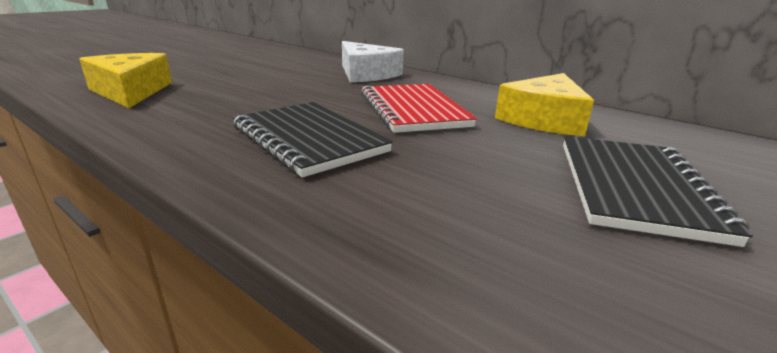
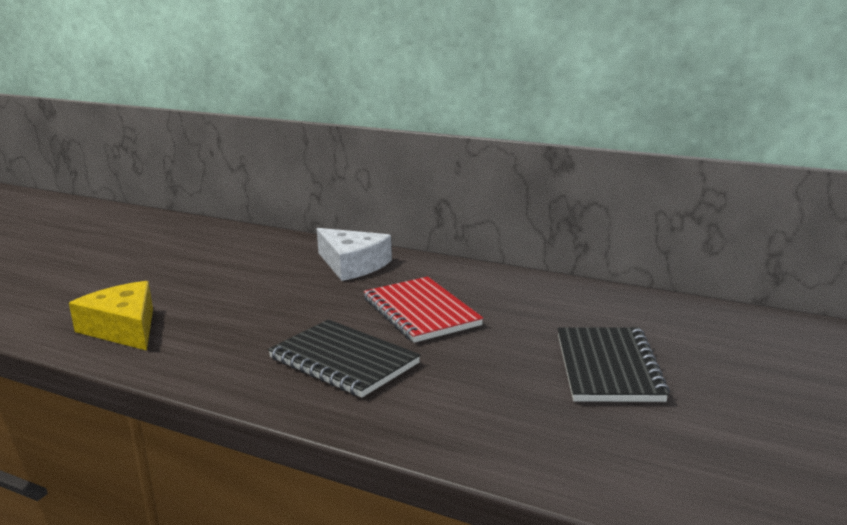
camera: 10 degrees left, 5 degrees down
(543, 119) = (542, 305): yellow cheese -> none

